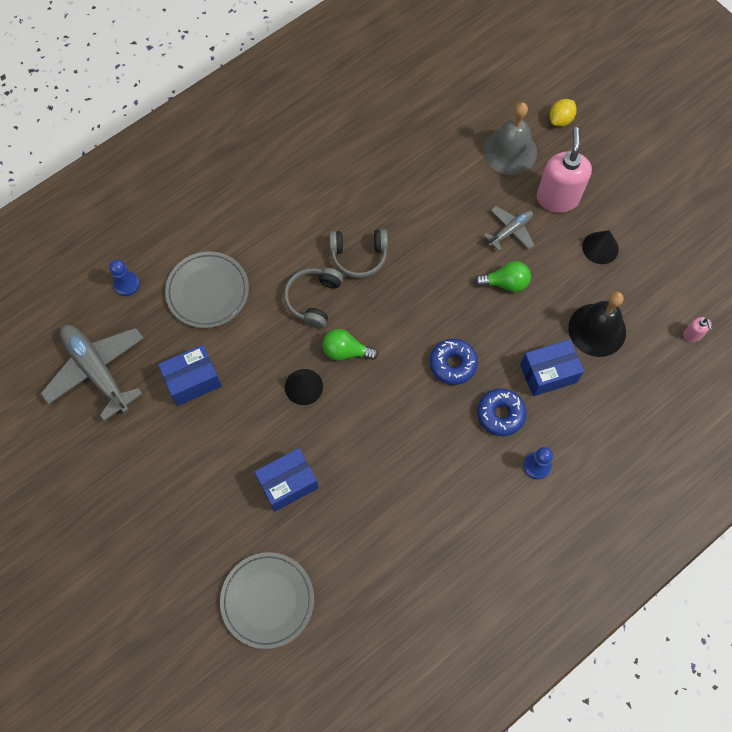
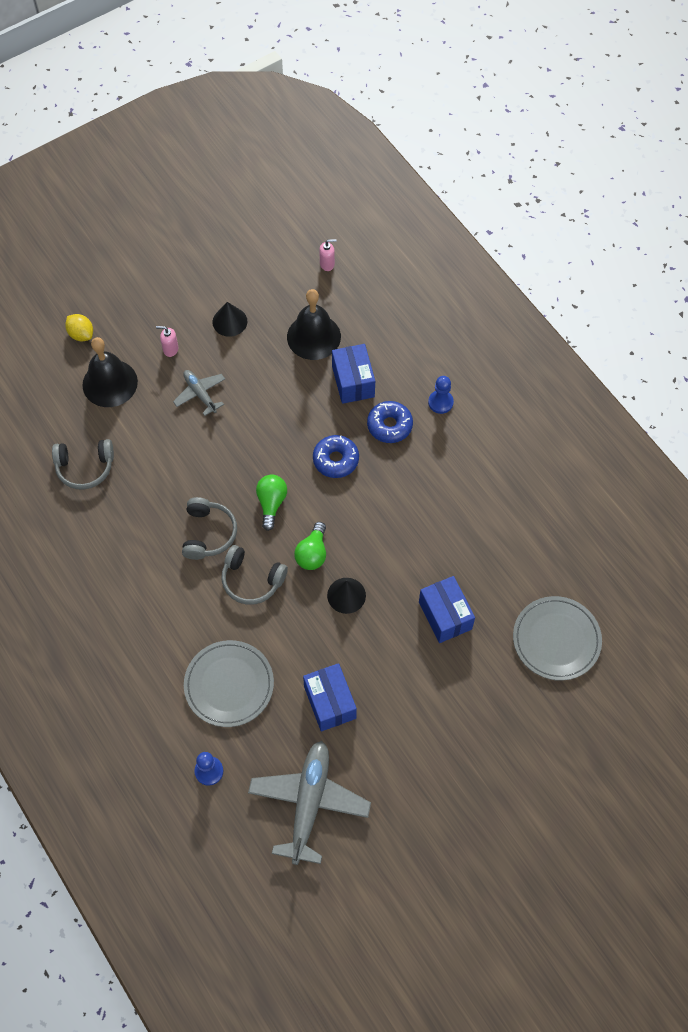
camera: 85 degrees left, 5 degrees down
(97, 371) = (309, 803): grey plane -> grey plane turned 135 degrees clockwise
(416, 144) = (85, 468): none -> grey headphones
(505, 283) = (256, 405): green light bulb -> green light bulb (271, 503)
(510, 151) = (110, 383): grey bell -> black bell
(557, 198) = (170, 349): pink soap dispenser -> pink soap dispenser, size x0.44

